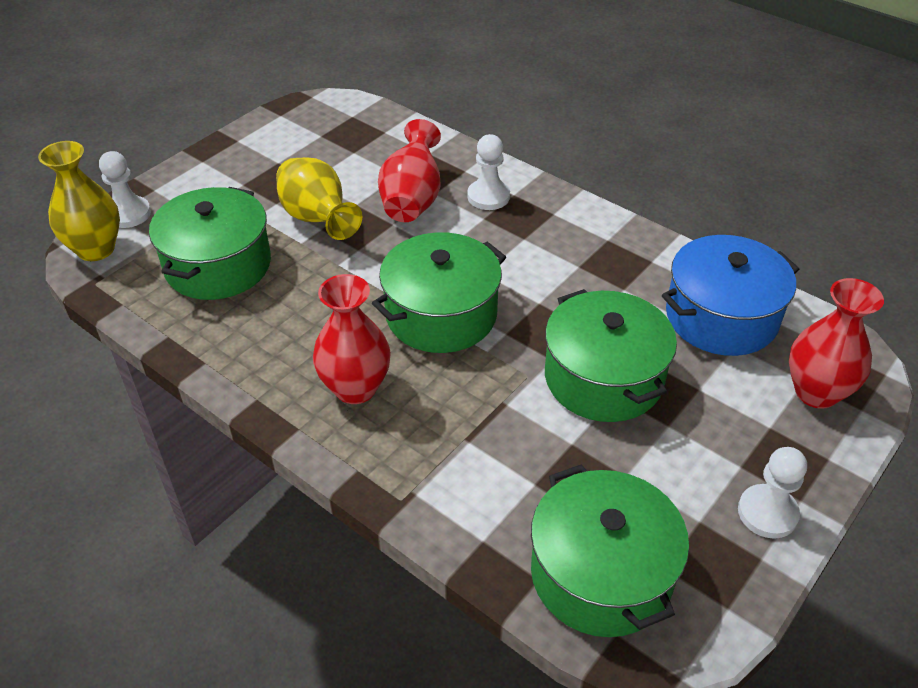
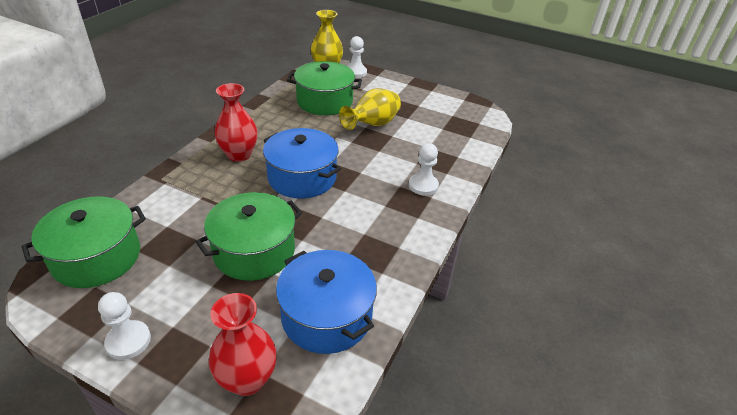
camera: 75 degrees right, 5 degrees down
(412, 200) = (405, 155): red vase -> none
(441, 314) = (302, 177): green pot -> blue pot

